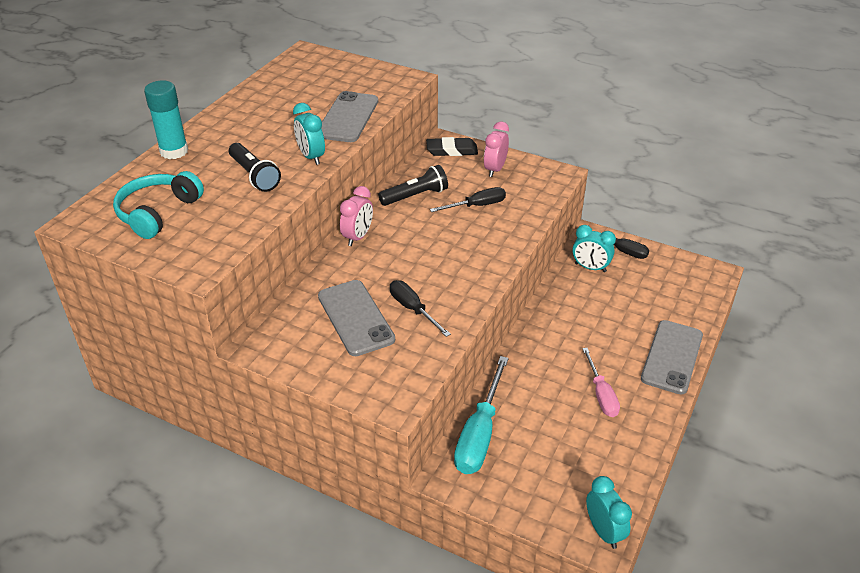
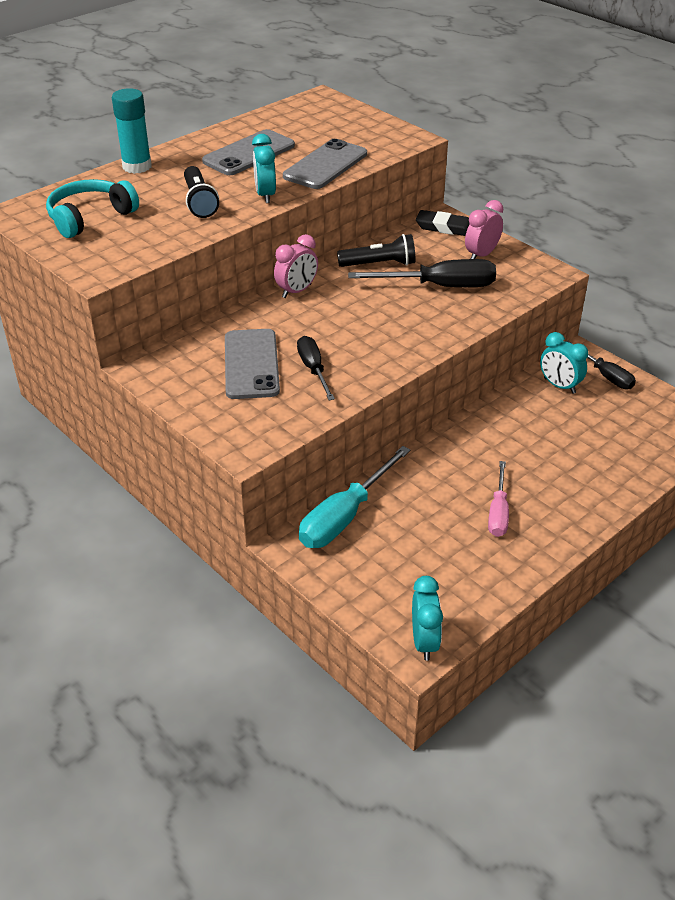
camera: 20 degrees right, 0 degrees up
(477, 206) = (440, 286): black screwdriver -> black screwdriver, size x1.62
(672, 357) = (602, 496): grey phone -> grey phone (249, 153)

